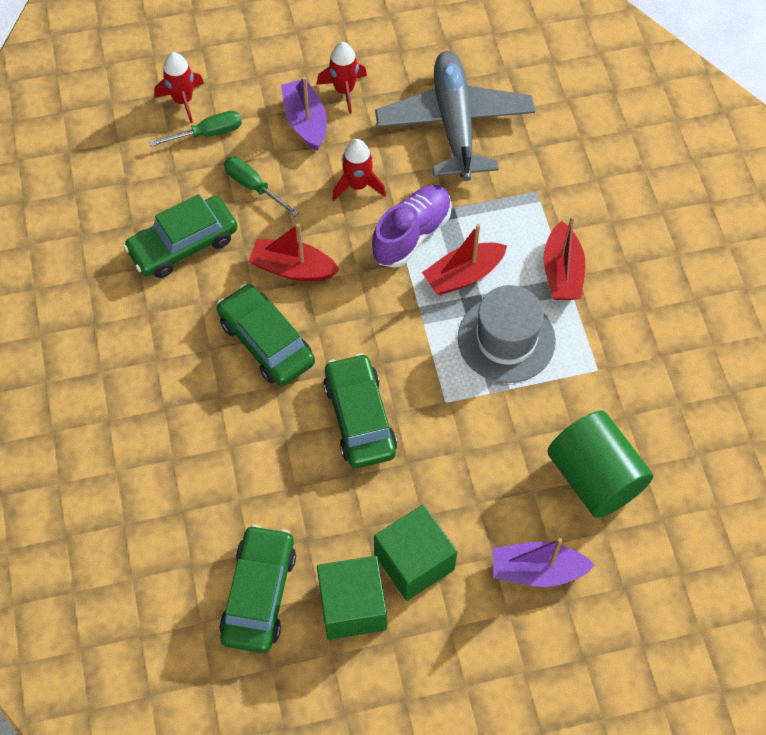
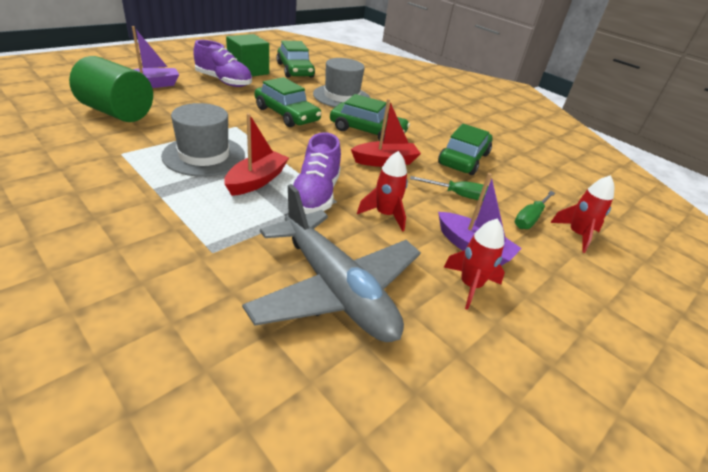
camera: 145 degrees right, 25 degrees down
(236, 459) = (341, 97): none -> grey hat
(414, 562) = (224, 81): green cube -> purple shoe
(562, 272) = (166, 199): red boat -> none

